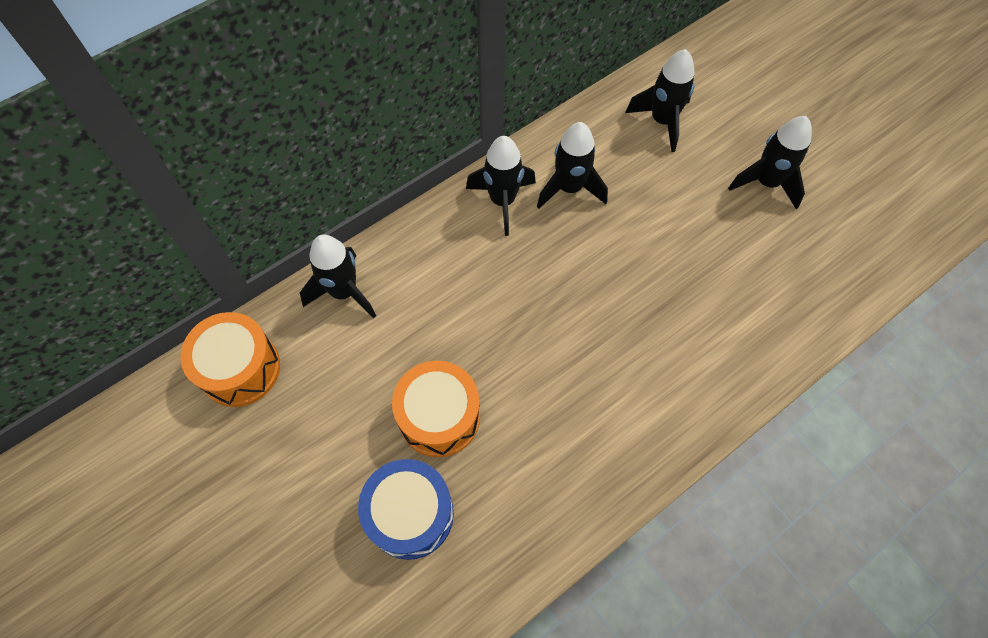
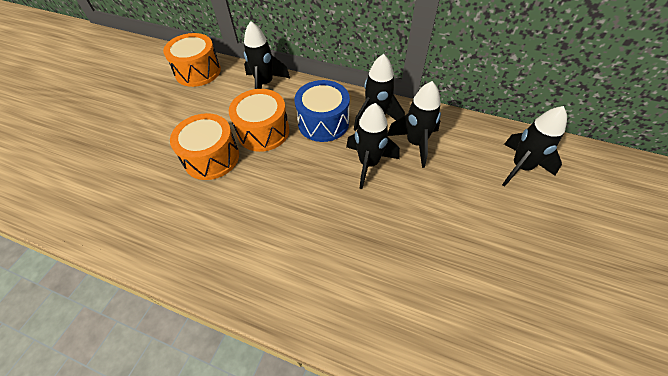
camera: 60 degrees right, 10 degrees down
(410, 514) = (143, 174): blue drum -> blue drum (323, 122)
(435, 335) = (263, 131): none -> orange drum
(766, 183) = (542, 262): black rocket -> black rocket (369, 164)

